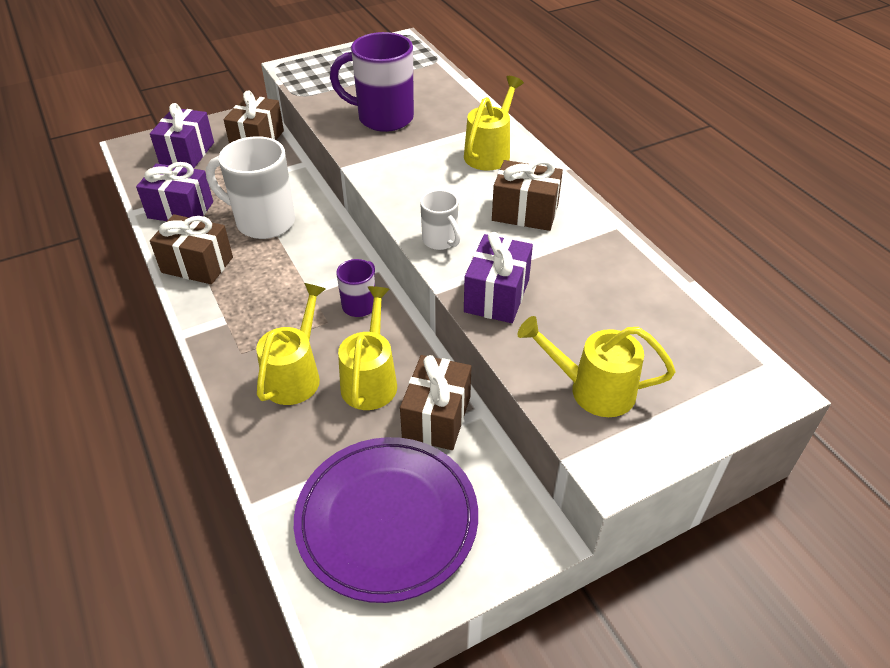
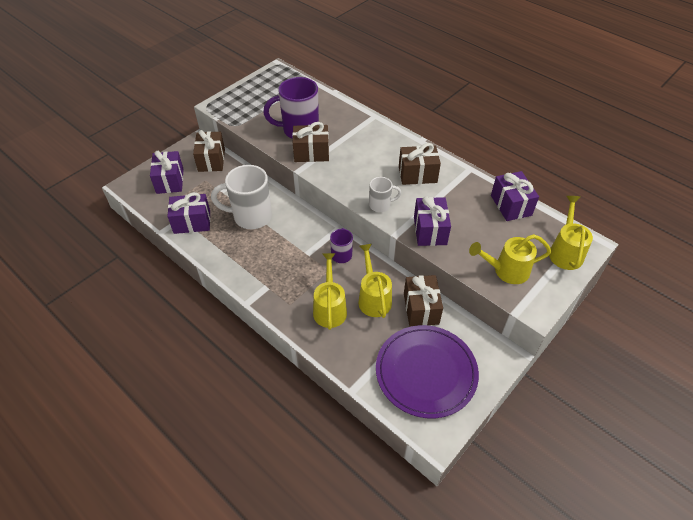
camera: 20 degrees left, 5 degrees up
(197, 265) = (227, 256): brown gift -> brown gift (311, 153)
(440, 241) = (381, 205): white mug -> white mug turned 45 degrees counterclockwise
(490, 152) = (377, 139): yellow watering can -> yellow watering can (565, 251)
(657, 292) = (511, 205): none -> purple gift

